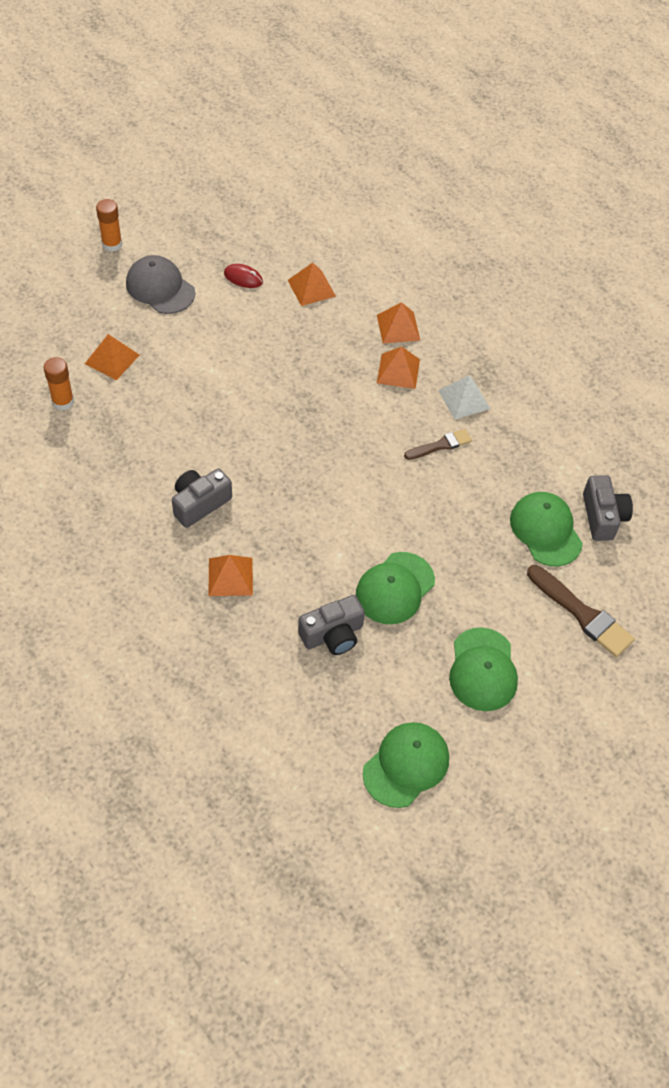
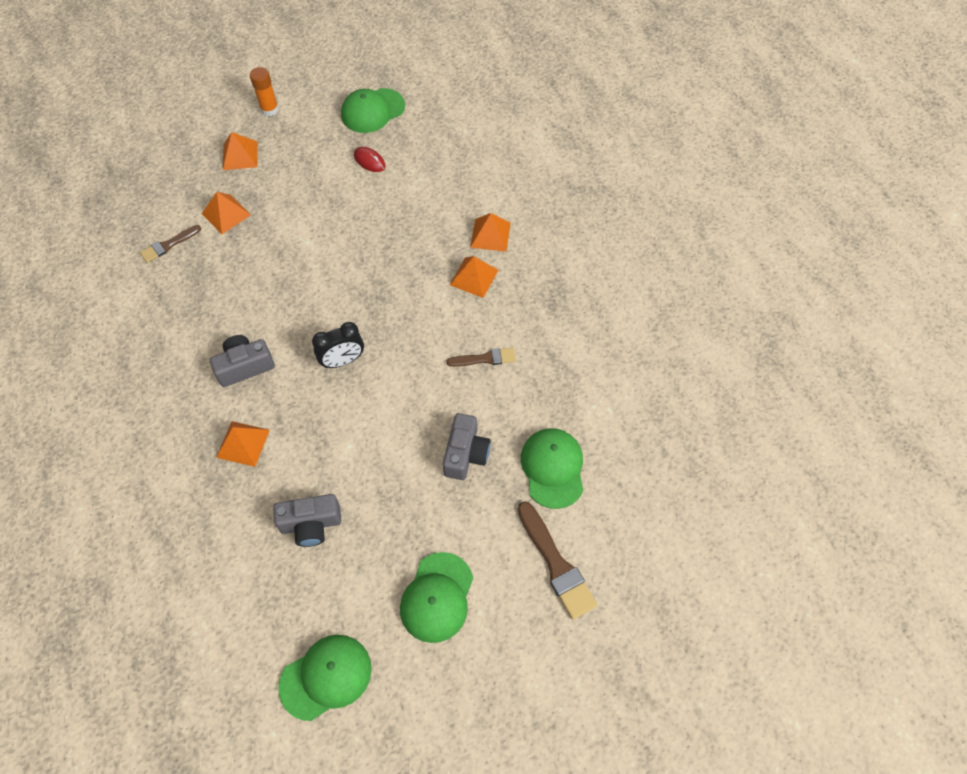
camera: 20 degrees right, 5 degrees up
(63, 402) = (169, 245): orange glue stick -> brown brush
(160, 288) = (294, 156): grey cap -> none
(299, 477) = (343, 361): none -> black clock
(311, 288) = (426, 182): orange pyramid -> orange pyramid (240, 155)
(395, 588) = (386, 492): green cap -> green cap (372, 111)
(464, 399) = (525, 318): white pyramid -> none
(603, 516) = (614, 467): grey camera -> grey camera (465, 454)

